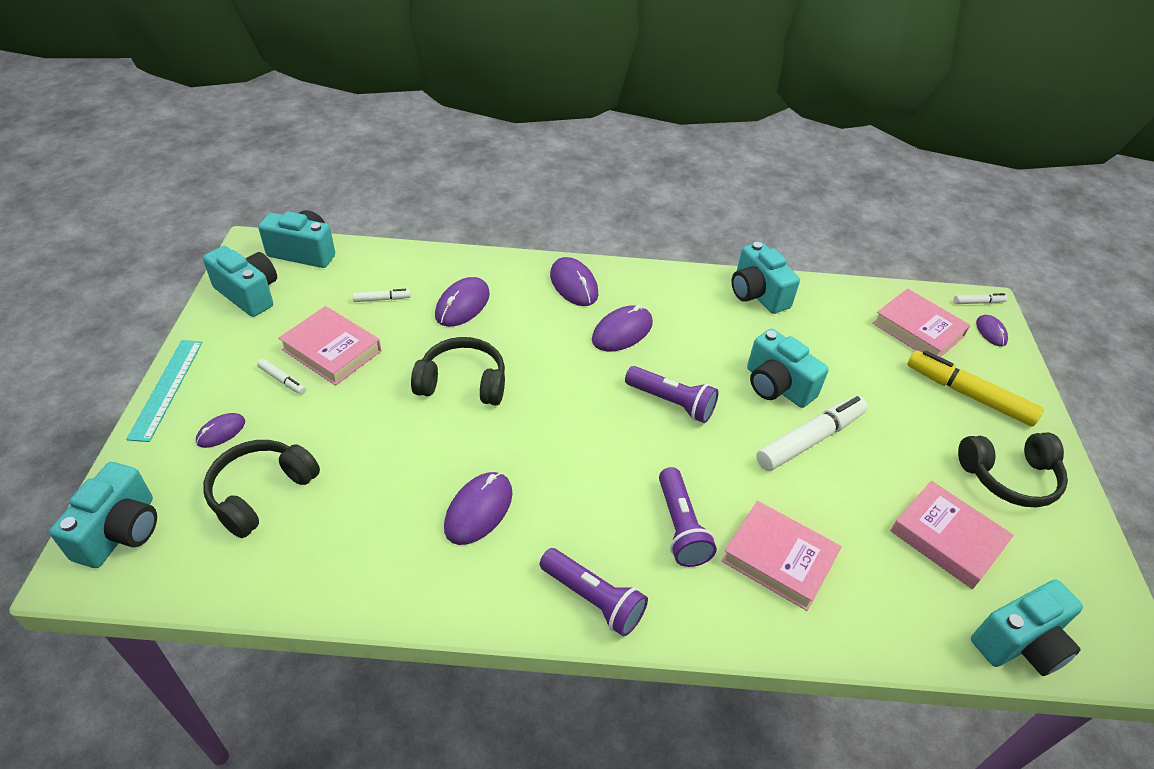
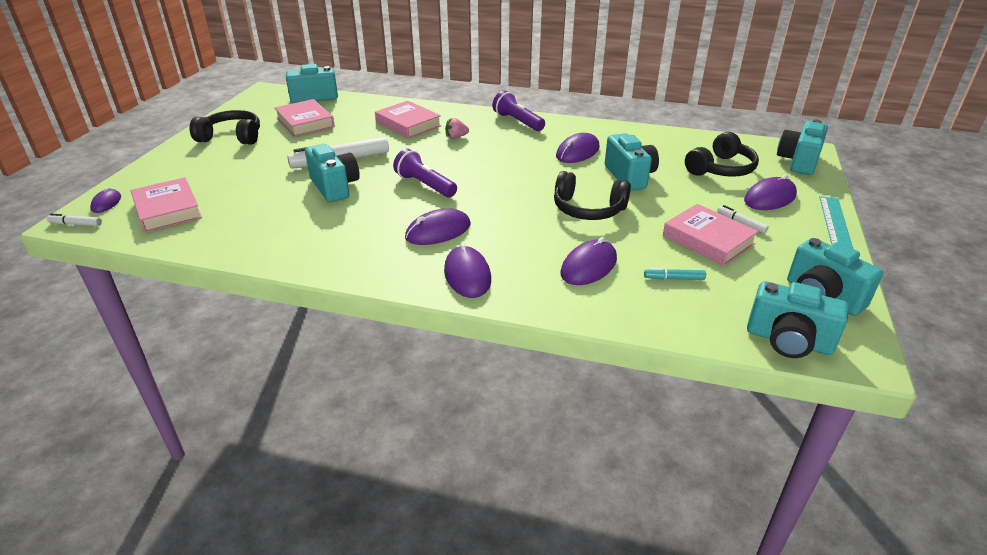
camera: 165 degrees left, 10 degrees down
(221, 432) = (769, 198): purple mouse -> purple mouse, size x1.69
(382, 299) = (674, 278): white marker -> turquoise marker
(681, 527) = (456, 137): purple flashlight -> pink strawberry
(757, 294) = (282, 249): turquoise camera -> turquoise camera (629, 176)
(969, 395) = (194, 171): yellow marker -> none

